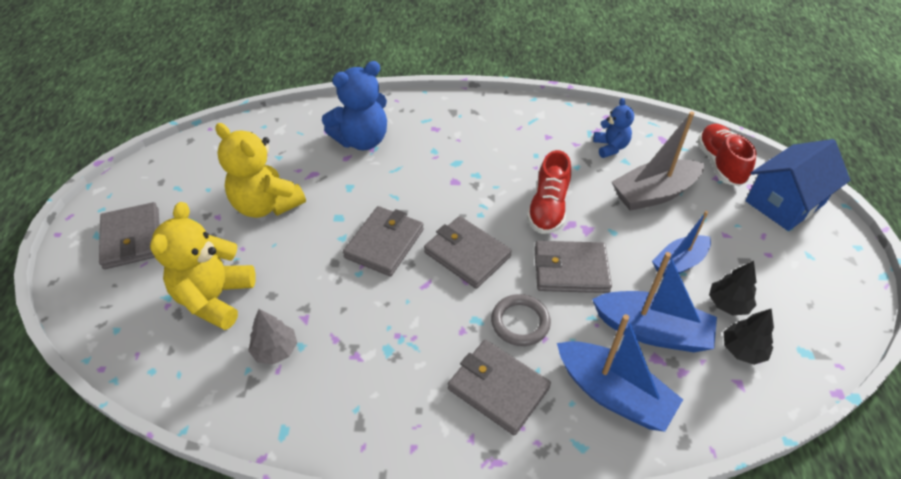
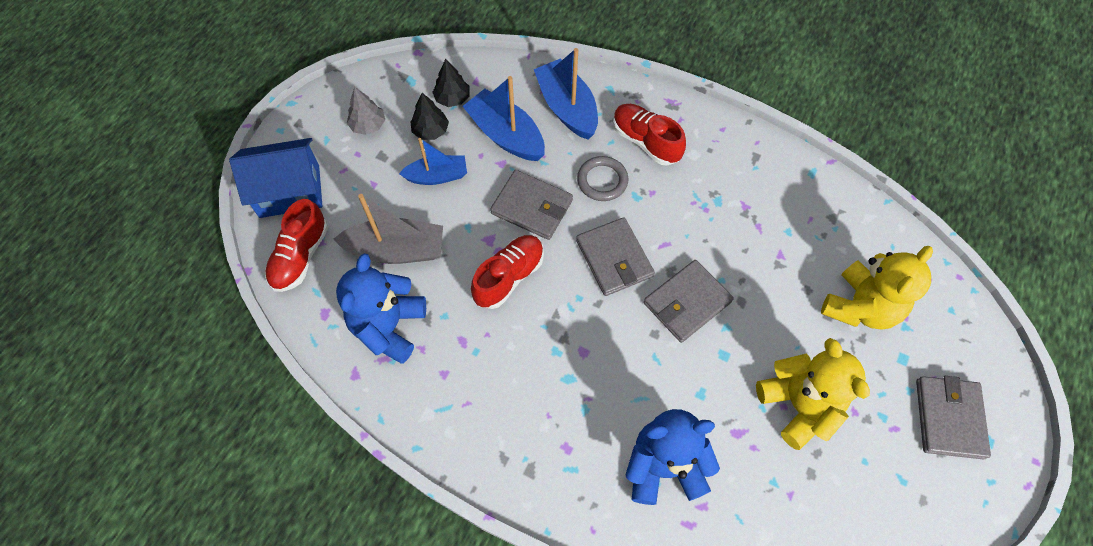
camera: 155 degrees left, 15 degrees up
(275, 350) = (810, 236): grey tree -> grey tree (368, 125)
(498, 388) = (645, 141): grey wallet -> red shoe
(610, 147) = (389, 326): blue teddy bear -> blue teddy bear, size x1.77

